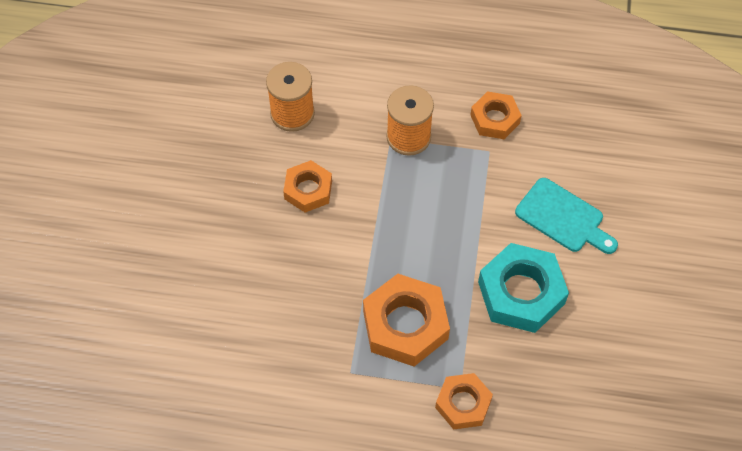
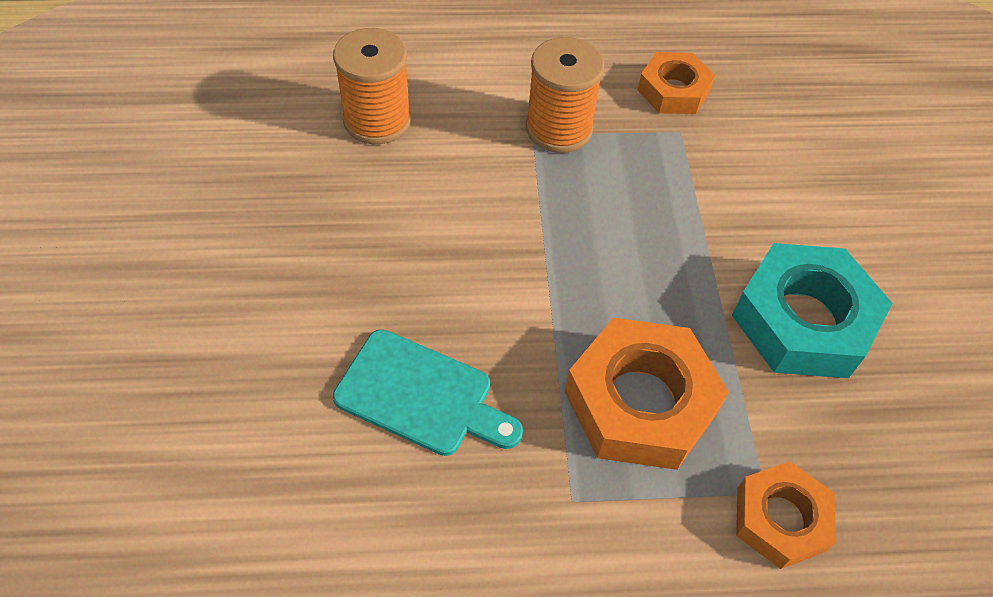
camera: 15 degrees left, 5 degrees down
(308, 190) = (426, 221): orange nut -> none
(563, 218) = (820, 204): turquoise cutting board -> turquoise cutting board (421, 395)

